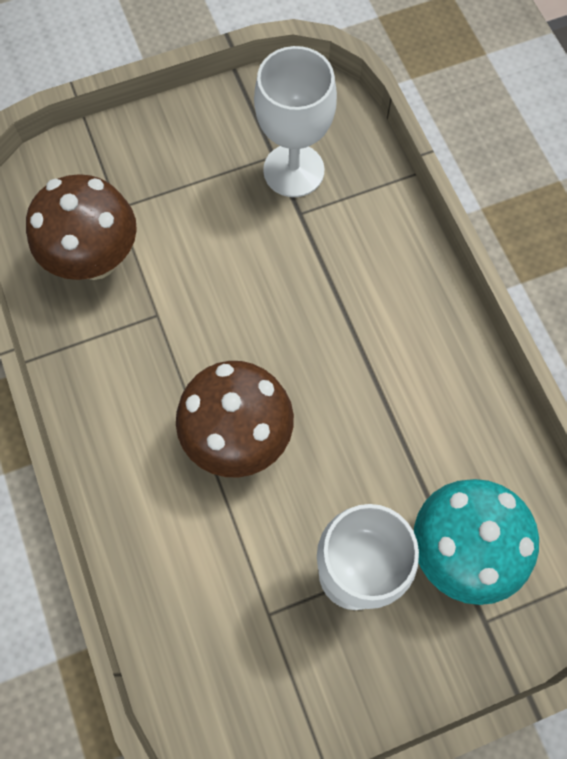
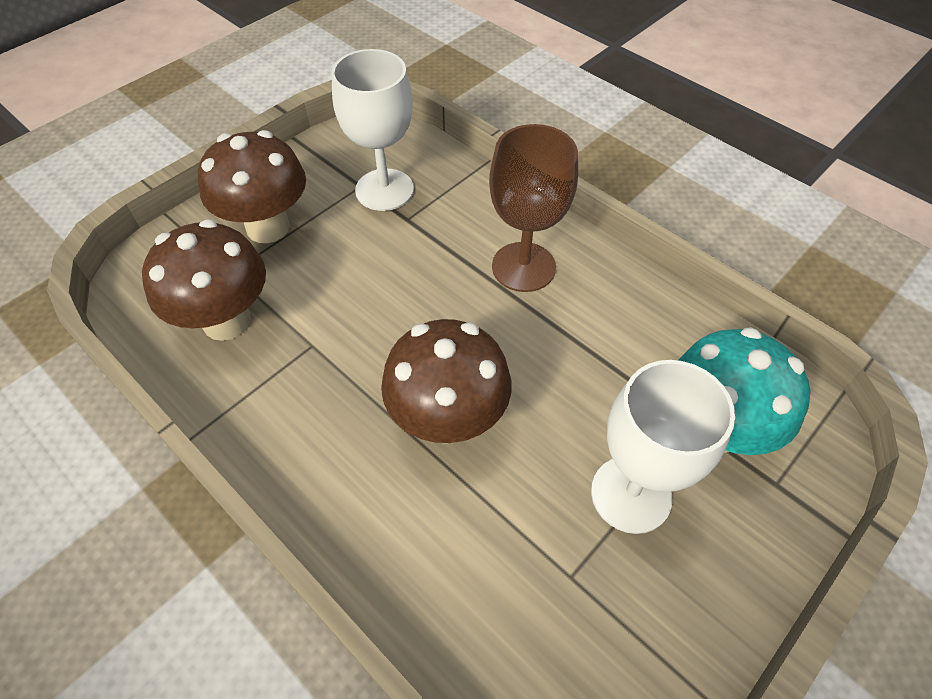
camera: 25 degrees left, 15 degrees down
(168, 171) = (268, 227): none -> brown mushroom
(382, 313) = (523, 267): none -> brown goblet

